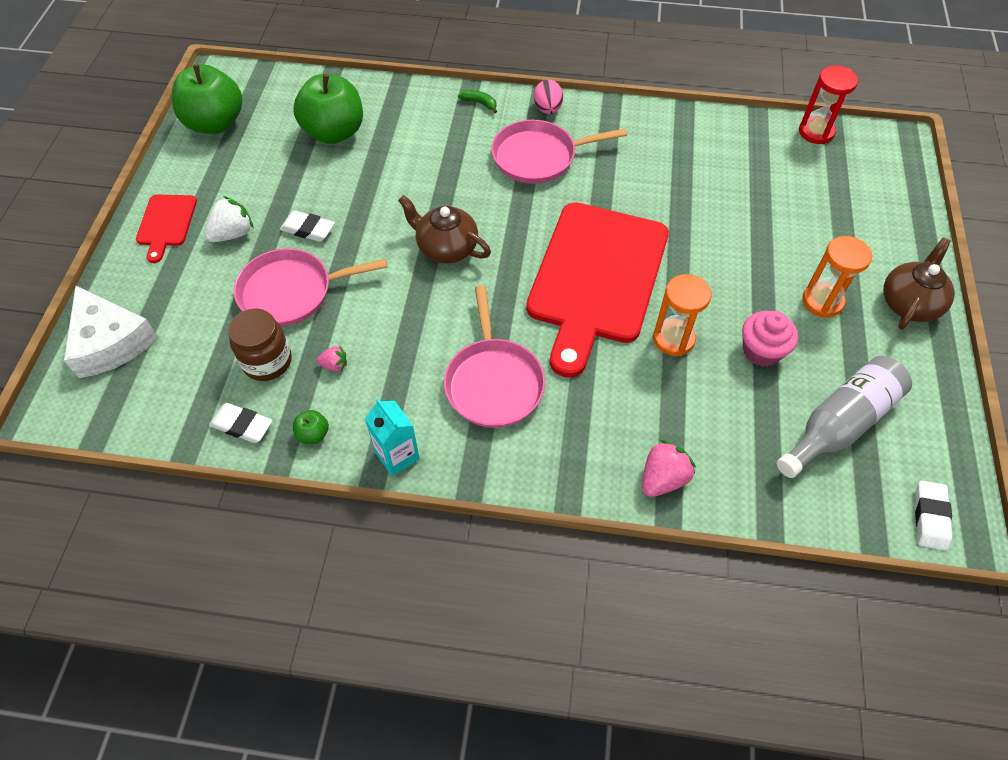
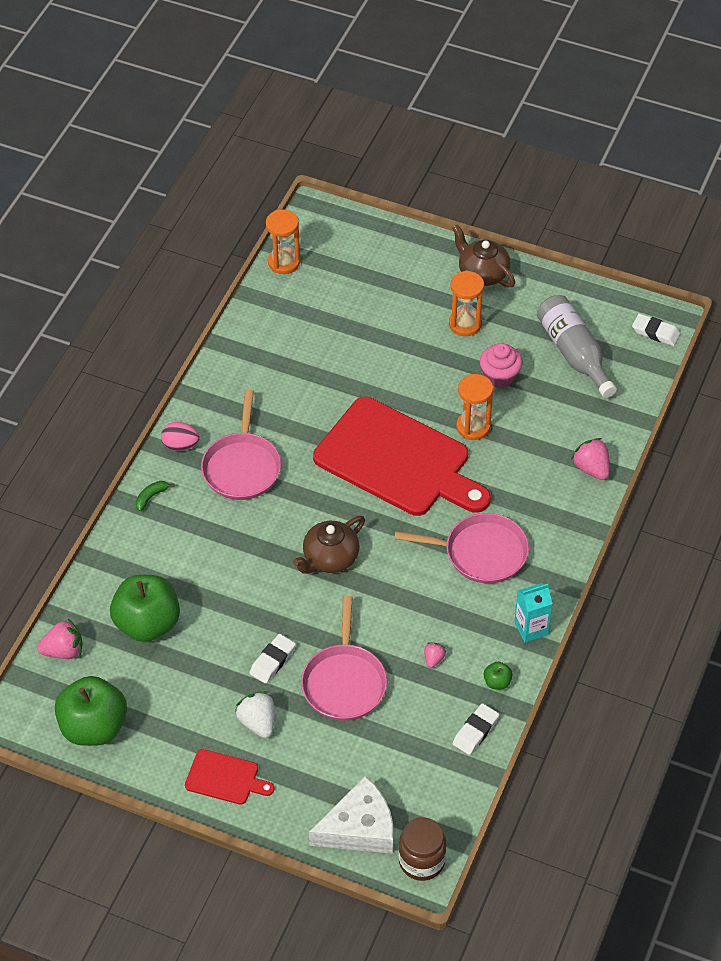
camera: 75 degrees left, 5 degrees down
(267, 361) = (416, 708): brown jar -> brown jar (421, 861)
(294, 87) = (63, 651): none -> pink strawberry
(816, 132) = (284, 262): red hourglass -> orange hourglass

